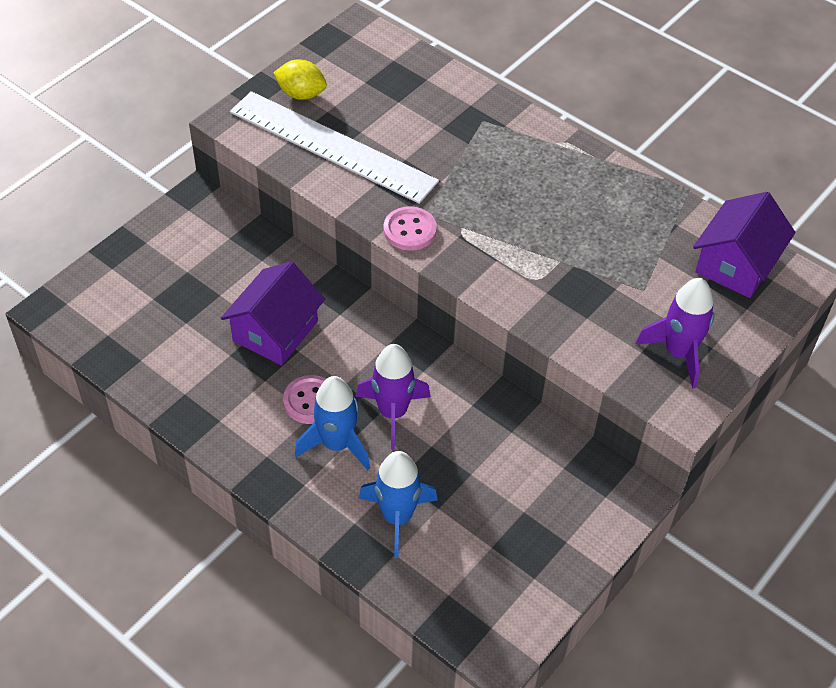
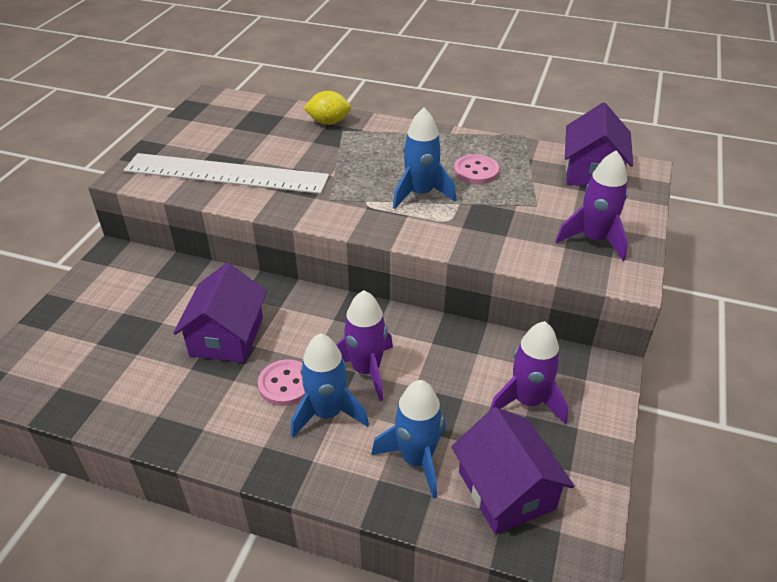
camera: 20 degrees left, 10 degrees down
(301, 94) = (183, 146): yellow lemon -> yellow lemon (328, 122)
(410, 230) = (322, 213): pink button -> pink button (476, 171)
(464, 574) = (506, 490): none -> purple house
(525, 236) = (420, 194): none -> blue rocket
(533, 499) = (528, 401): none -> purple rocket

